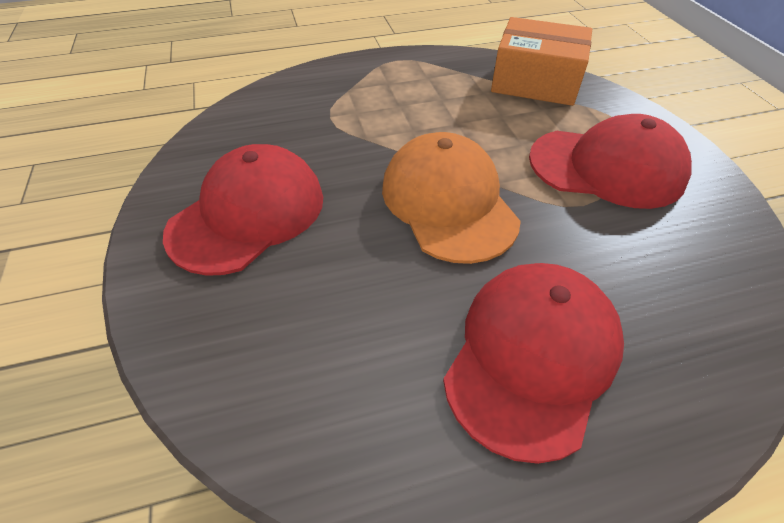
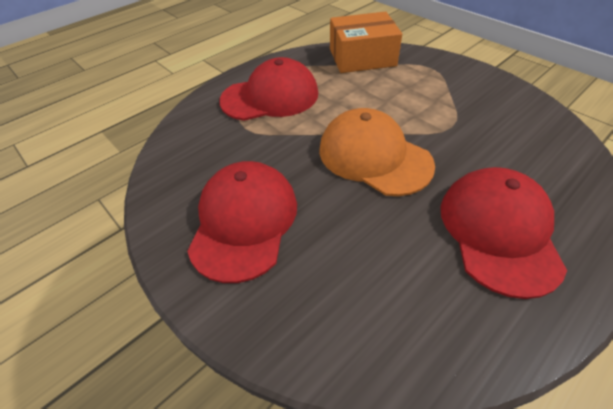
camera: 25 degrees left, 0 degrees up
(607, 167) = (446, 98): red cap -> red cap (270, 97)

